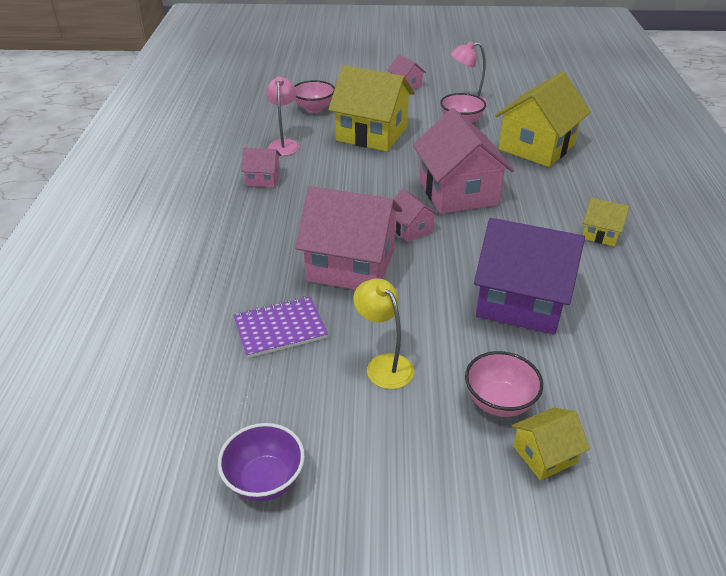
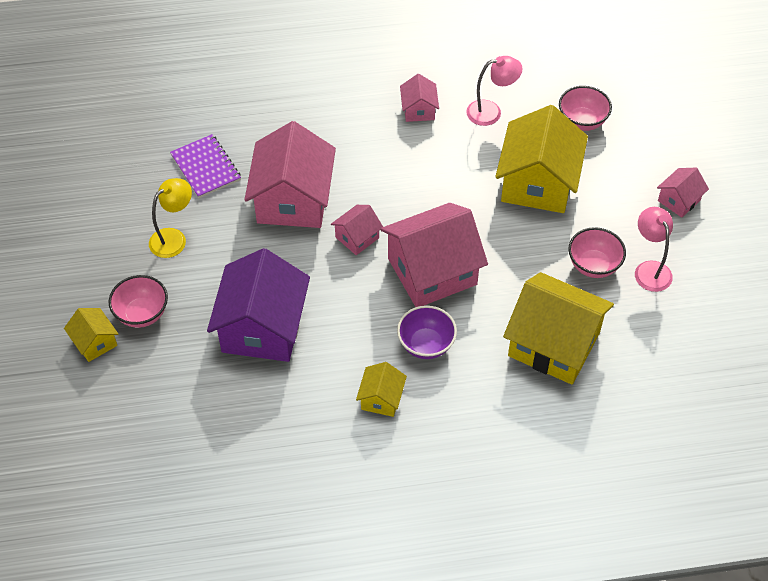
camera: 80 degrees right, 15 degrees up
(265, 480) = (65, 189): purple bowl -> purple bowl (426, 344)

